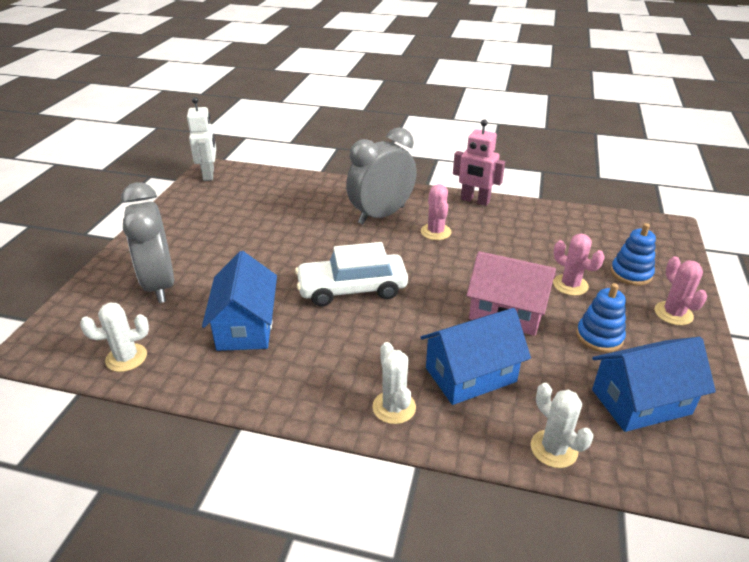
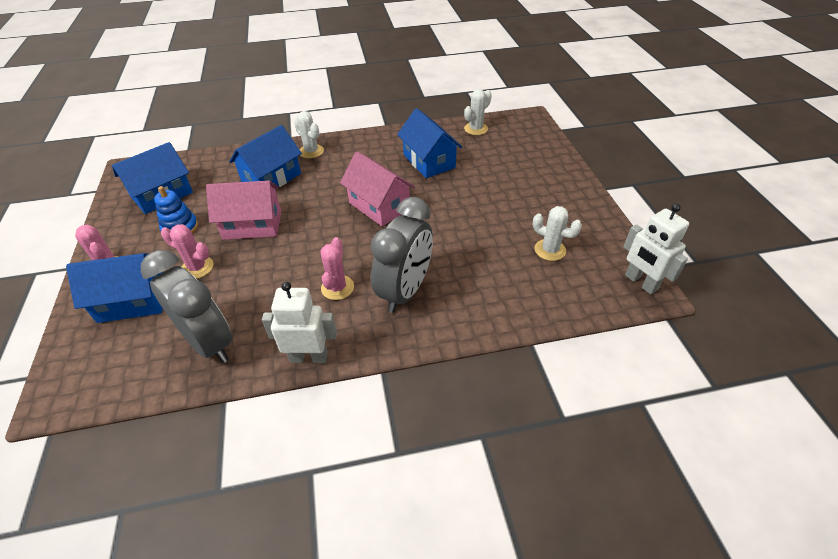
camera: 155 degrees right, 10 degrees up
(160, 285) = (515, 166): grey clock -> grey clock (209, 342)
(352, 289) = (379, 206): white car -> pink house
(435, 232) = (337, 287): pink cactus -> pink cactus turned 45 degrees clockwise
(475, 201) = (309, 357): pink robot -> white robot
(554, 449) = (219, 159): white cactus -> white cactus (550, 250)
(631, 273) = (133, 301): blue stacking toy -> blue house

